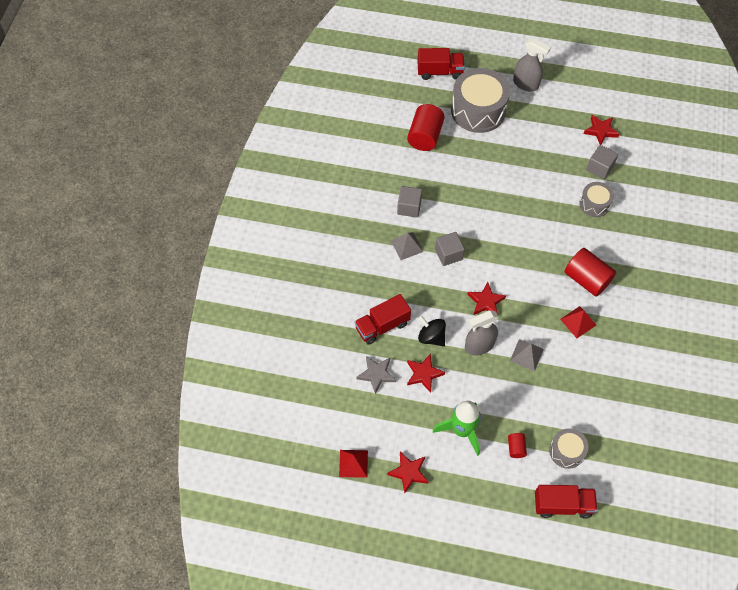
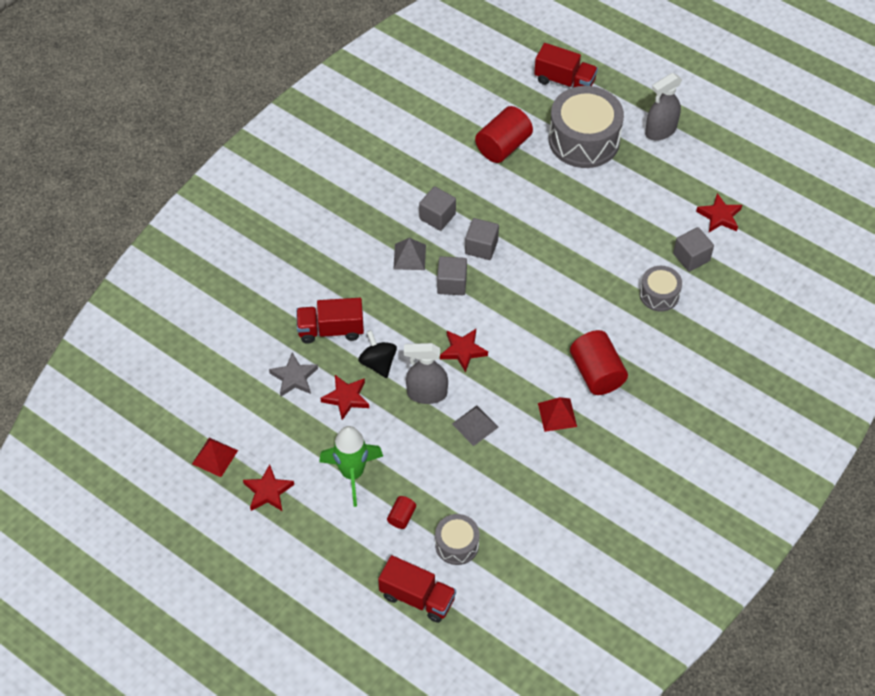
camera: 25 degrees right, 5 degrees down
(453, 218) = (481, 247): none -> grey cube
(526, 84) = (660, 131): grey spray bottle -> grey spray bottle turned 90 degrees clockwise

